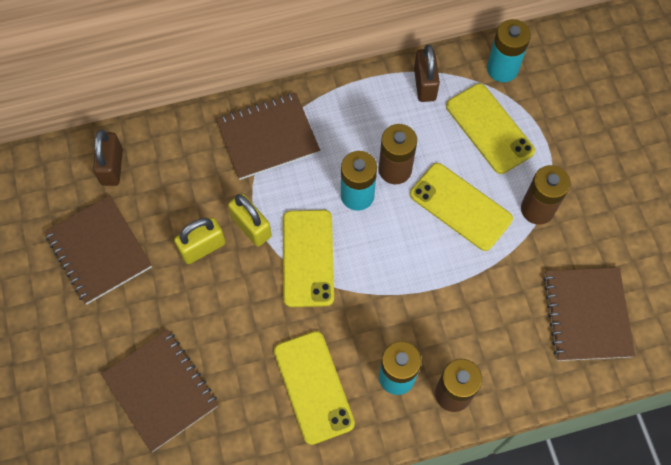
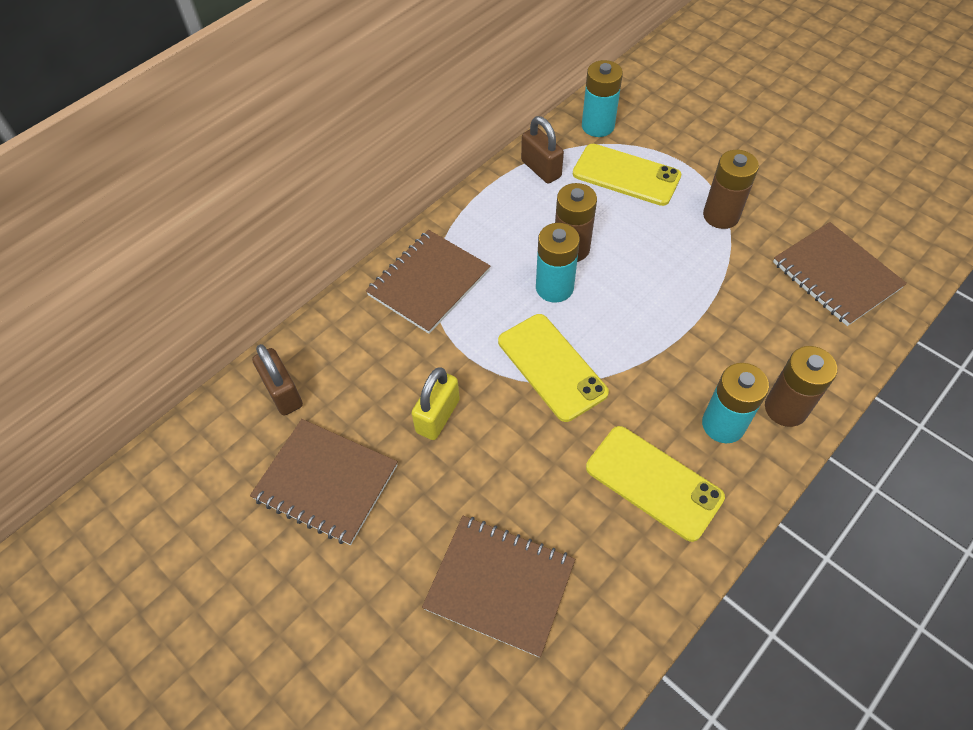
camera: 30 degrees left, 10 degrees down
(251, 227) = (473, 370): yellow padlock -> none
(460, 206) = (654, 248): yellow phone -> none

